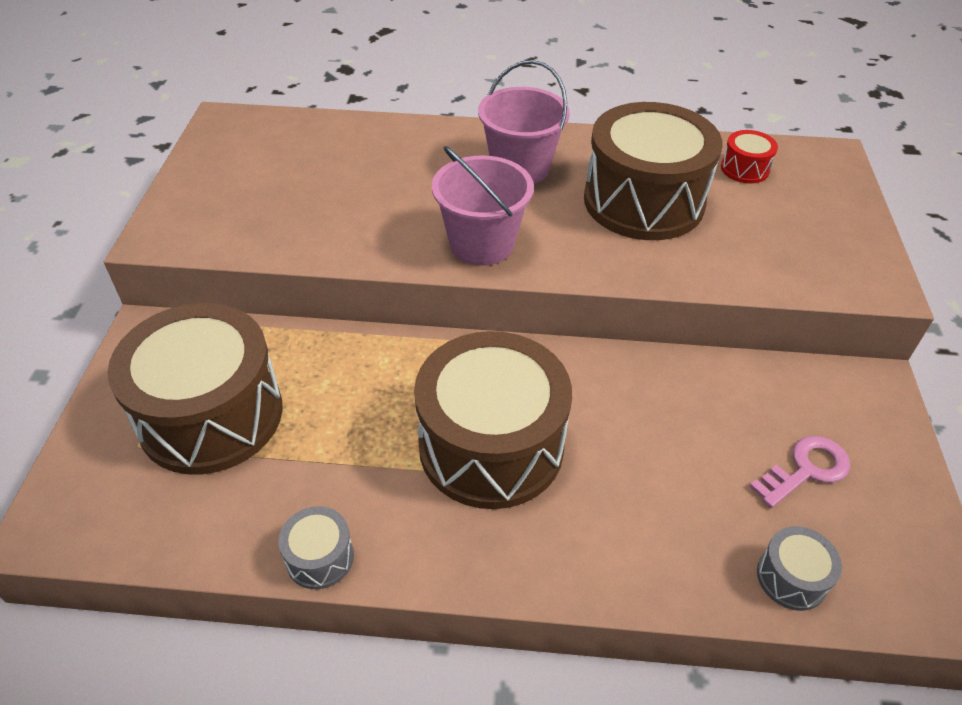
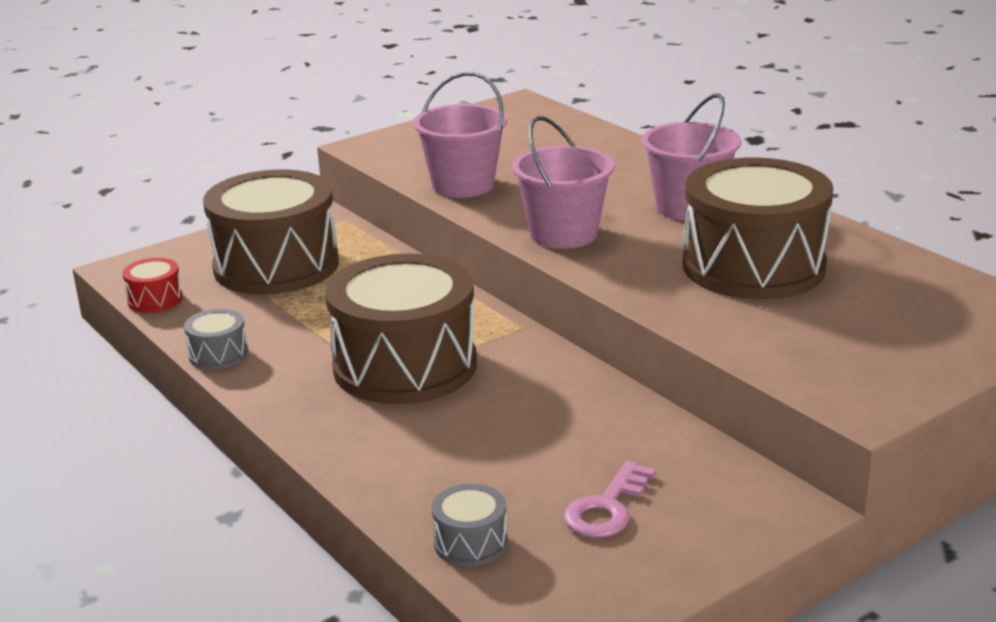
camera: 50 degrees right, 20 degrees down
(322, 236) = (463, 185): none -> pink bucket
(744, 169) = (908, 288): red drum -> red drum (155, 300)
(806, 469) = (607, 508): pink key -> pink key turned 105 degrees clockwise

